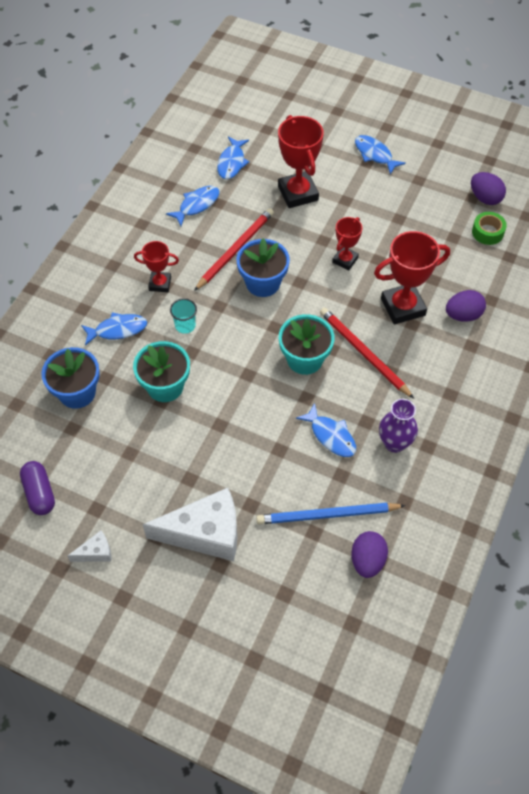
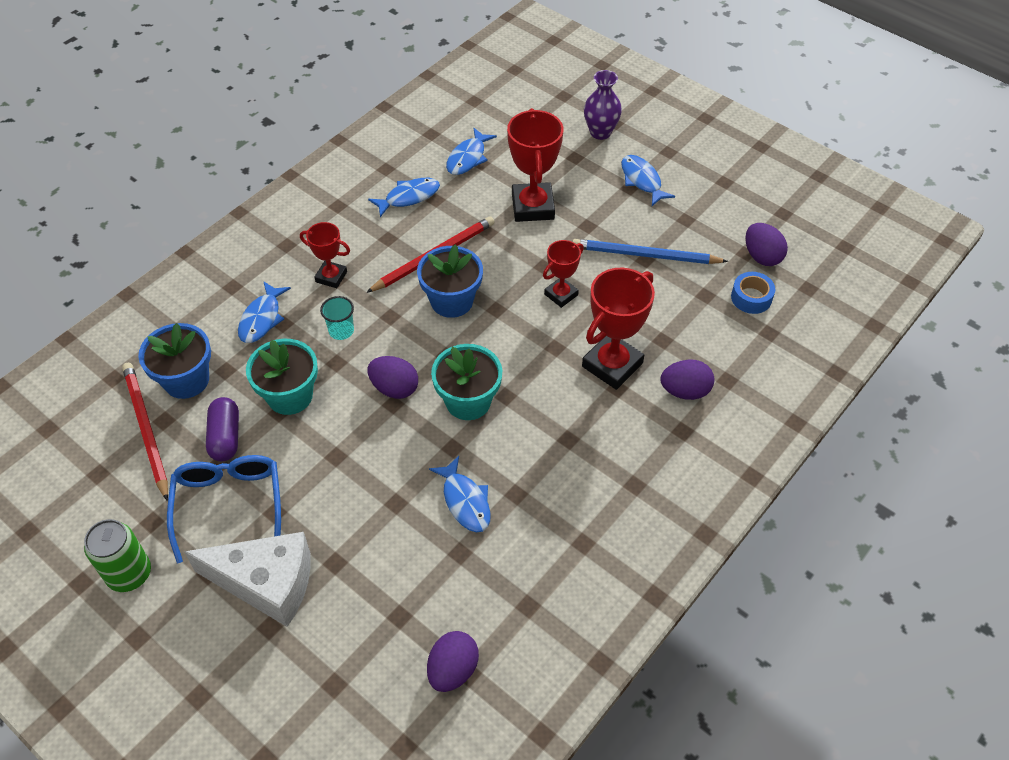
camera: 15 degrees right, 5 degrees down
(40, 493) = (95, 487): purple capsule -> purple capsule (225, 437)
(96, 552) = (129, 574): white cheese -> green can
(118, 330) = (262, 319): blue fish -> blue fish turned 105 degrees clockwise
(152, 482) = (229, 506): none -> blue glasses
(244, 362) = (394, 388): none -> purple egg
(327, 515) = (424, 598): blue pencil -> blue pencil (645, 255)
(364, 353) = (543, 410): red pencil -> red pencil (146, 429)
(394, 443) = (541, 529): purple vase -> purple vase (600, 132)
(403, 307) = (612, 365): red trophy -> red trophy turned 45 degrees counterclockwise
(487, 232) = (751, 298): green tape -> blue tape

